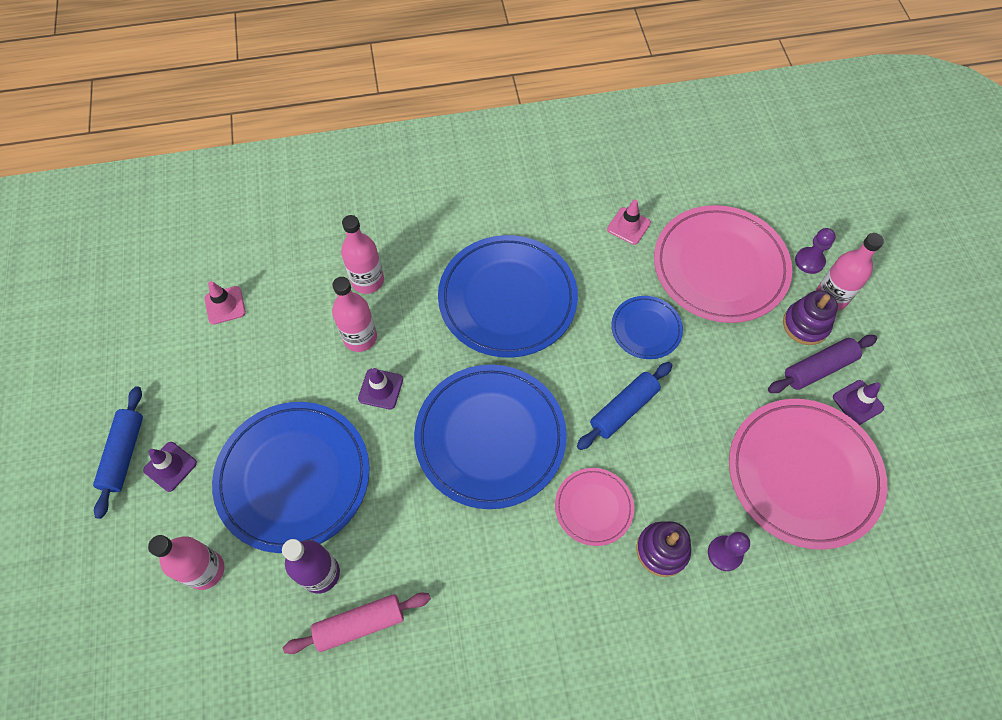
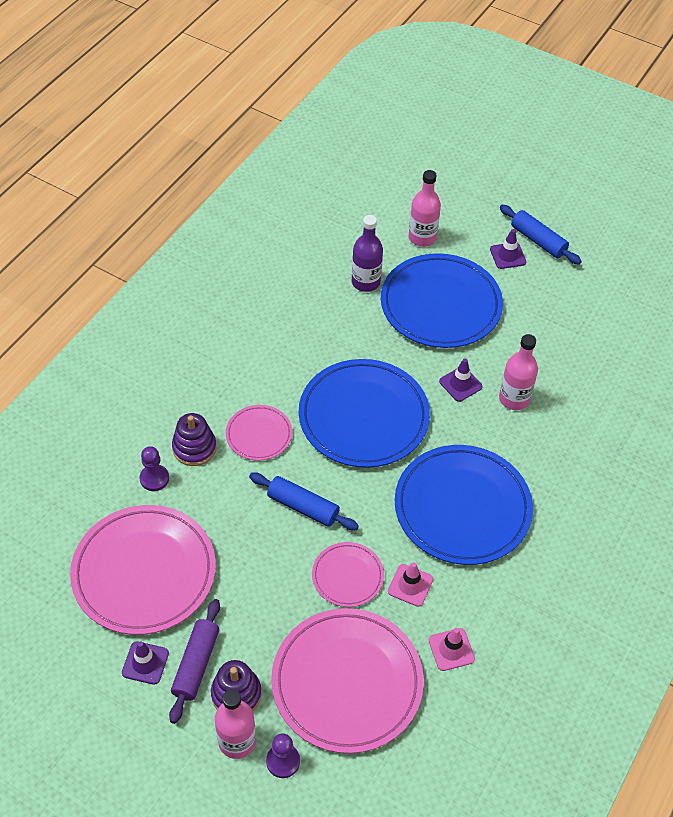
camera: 130 degrees right, 10 degrees down
(225, 305) = (614, 343): pink traffic cone -> pink traffic cone (410, 585)
(360, 624) = (318, 281): pink rolling pin -> none
(367, 281) = (561, 434): pink bottle -> none
(623, 409) = (303, 507): blue rolling pin -> blue rolling pin turned 60 degrees counterclockwise
(646, 329) = (347, 576): blue plate -> pink plate

